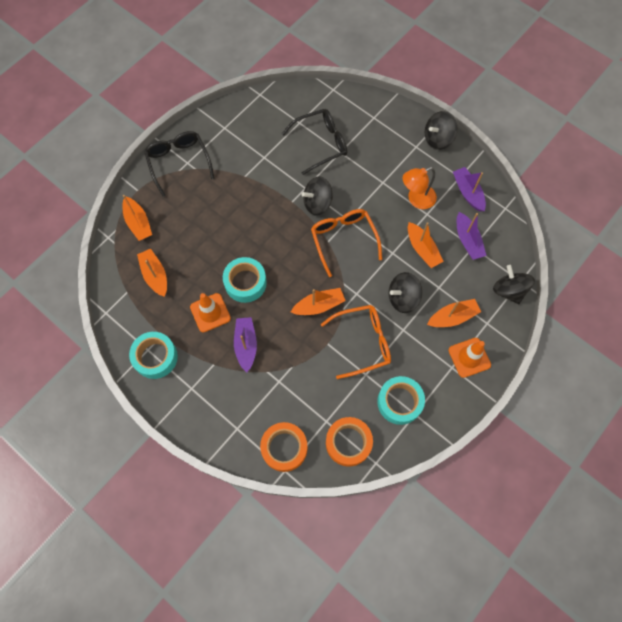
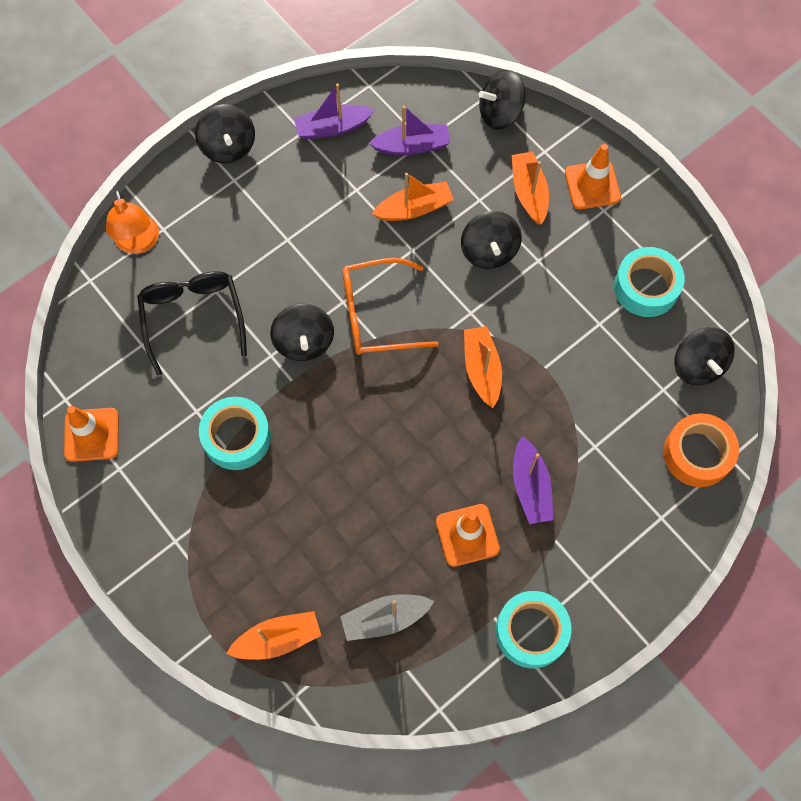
camera: 80 degrees left, 0 degrees up
(155, 275) = (385, 618): orange boat -> grey boat
(179, 162) = (171, 556): black glasses -> none
(242, 111) = (92, 435): none -> orange traffic cone
(245, 283) = (424, 473): turquoise tape -> turquoise tape (237, 437)
(246, 345) = (530, 487): purple boat -> purple boat turned 105 degrees counterclockwise
(348, 443) = (698, 365): orange tape -> black spinning top
(363, 342) = (550, 318): orange glasses -> none
(416, 199) = (329, 199): orange lamp -> orange lamp (139, 243)

